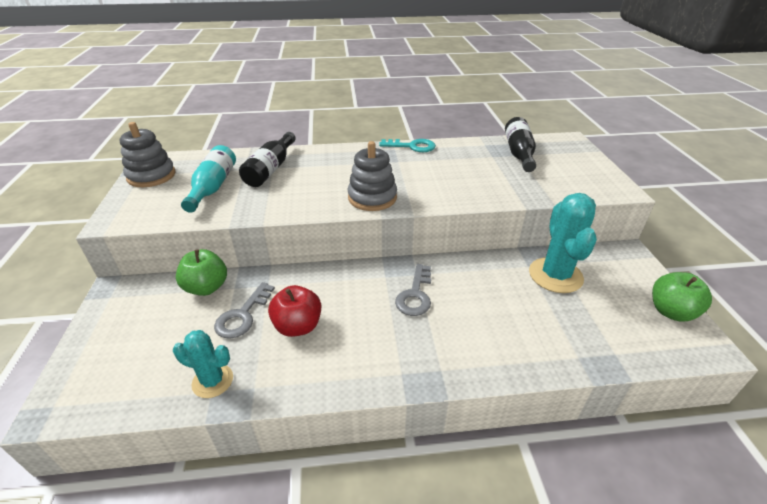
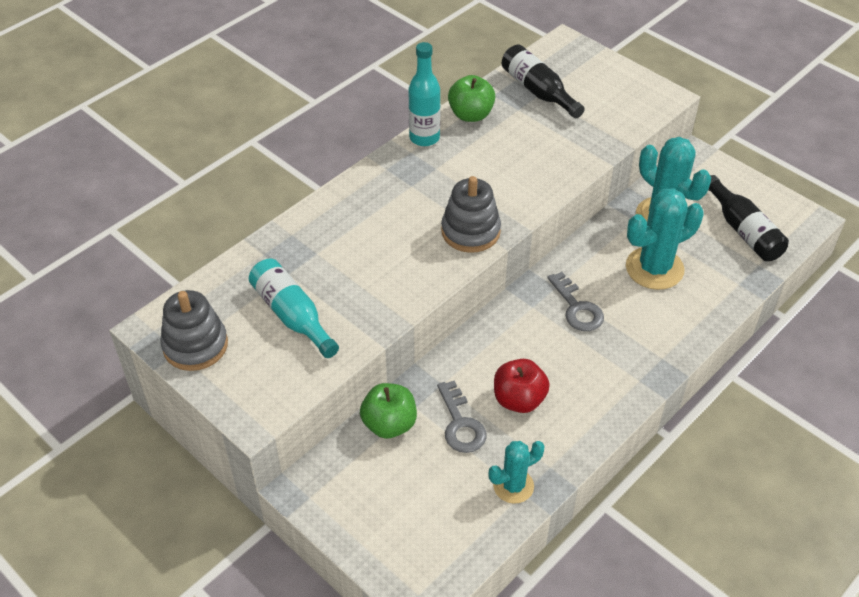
camera: 40 degrees left, 10 degrees up
(271, 169) = (318, 256): black bottle -> black bottle (743, 230)
(412, 146) = (424, 138): turquoise key -> turquoise bottle
(509, 304) = (654, 268): none -> turquoise cactus
(671, 311) = (766, 201): green apple -> green apple (471, 115)

